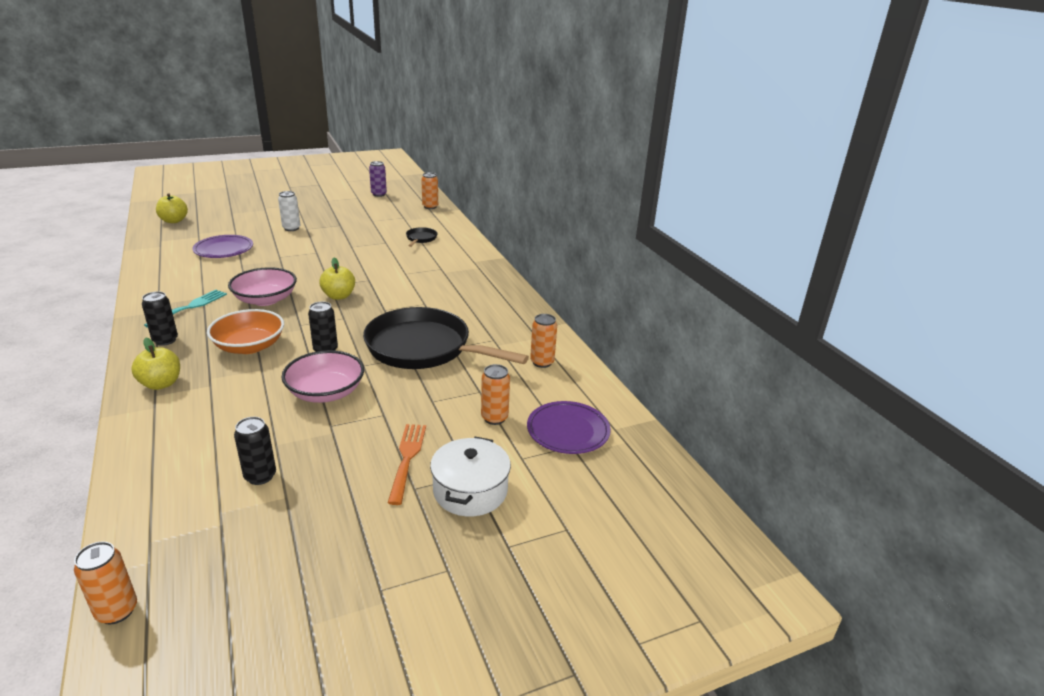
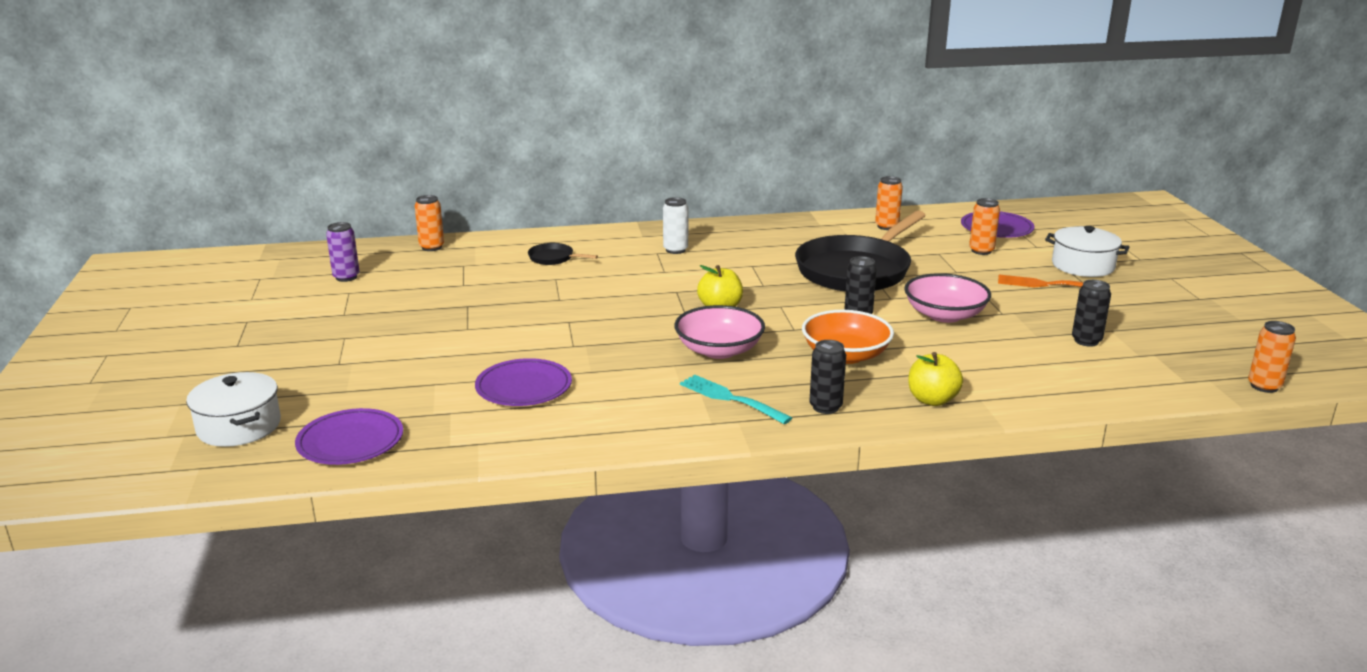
camera: 75 degrees left, 5 degrees down
(174, 221) = (350, 442): yellow apple -> purple plate
(199, 199) = (239, 426): none -> white pot
(291, 228) = (460, 339): white can -> white can (675, 250)

